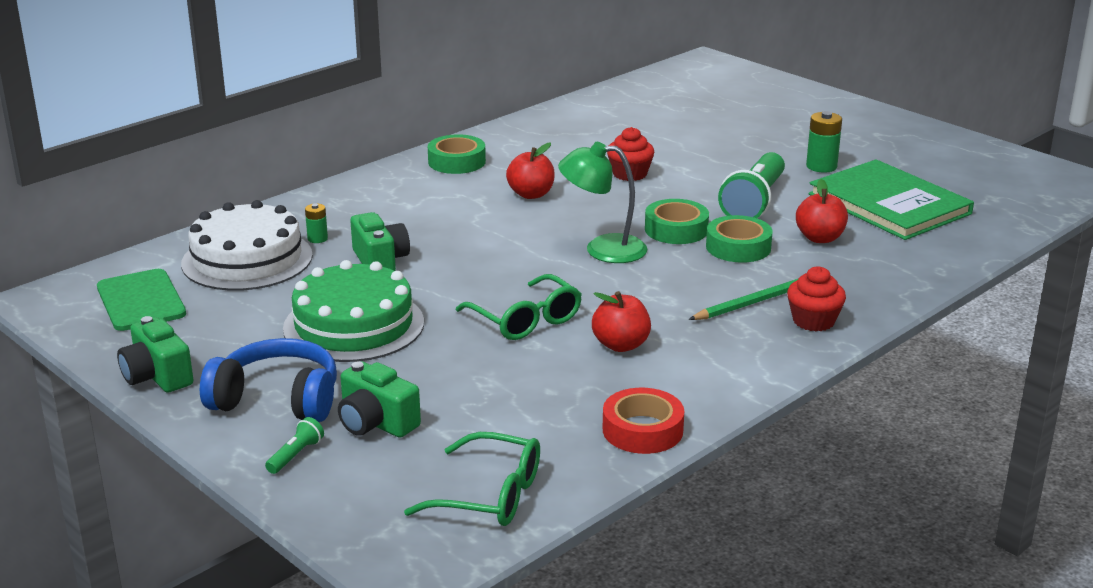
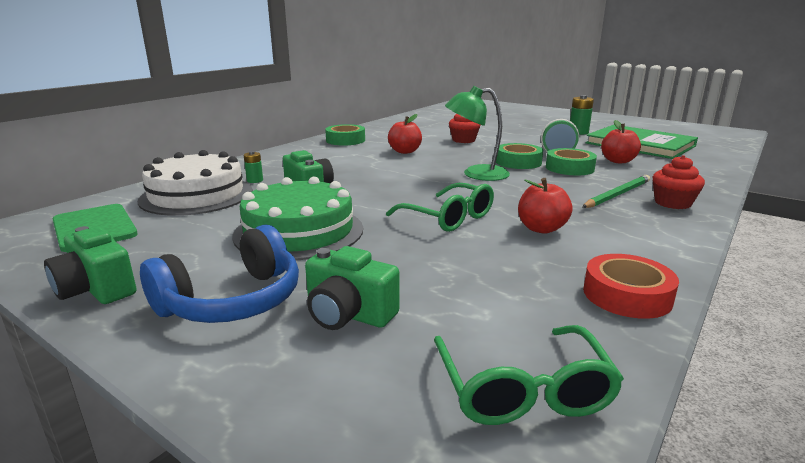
camera: 10 degrees left, 5 degrees down
(277, 400) = (232, 301): blue headphones -> blue headphones turned 135 degrees clockwise
(296, 455) = (262, 362): green flashlight -> none
(488, 495) = (522, 388): green glasses -> green glasses turned 75 degrees clockwise

